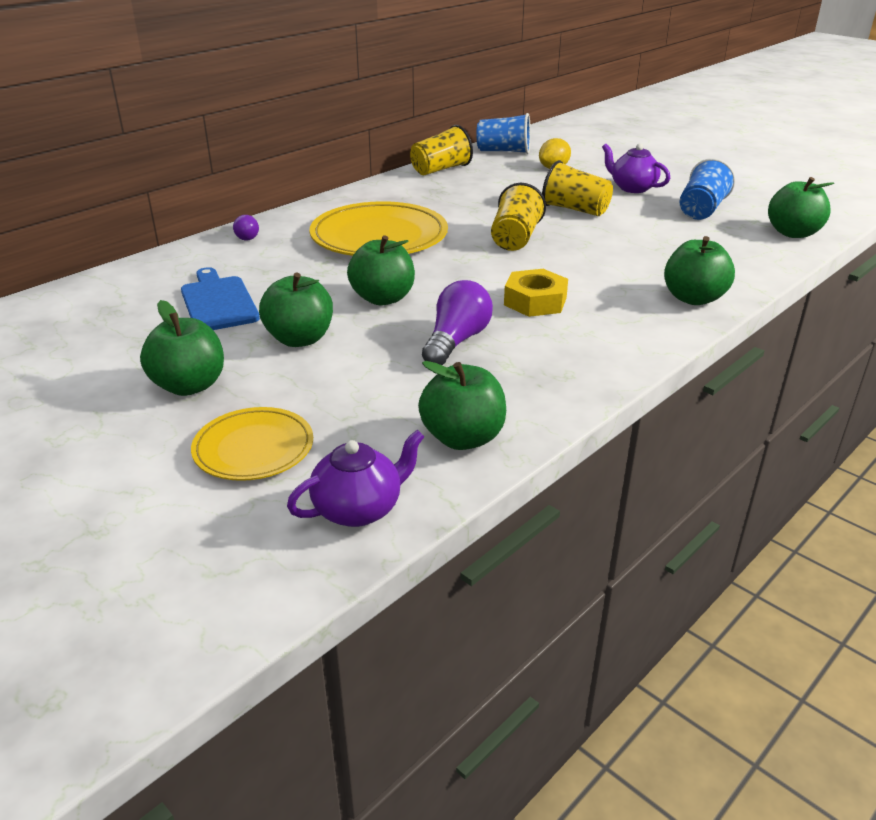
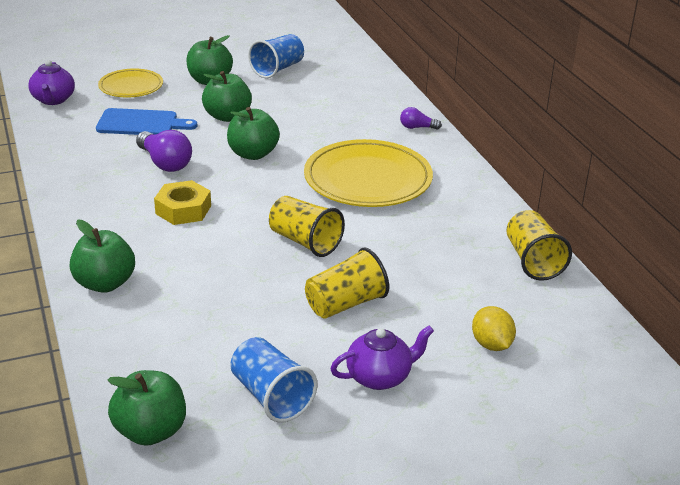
camera: 115 degrees right, 0 degrees up
(218, 302) = (307, 101): blue cutting board -> blue cutting board (141, 123)
(463, 438) = (67, 136): green apple -> none
(504, 151) = (582, 330): blue cup -> blue cup (277, 69)

